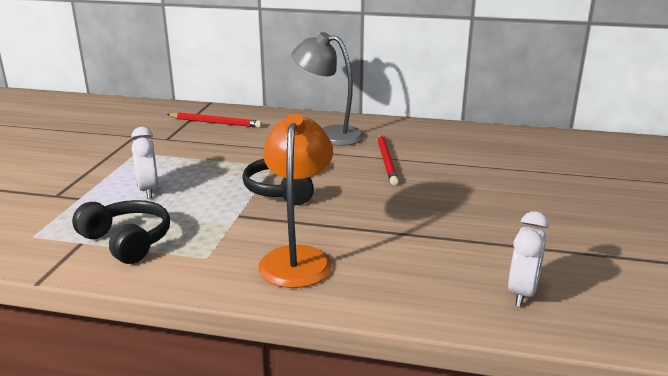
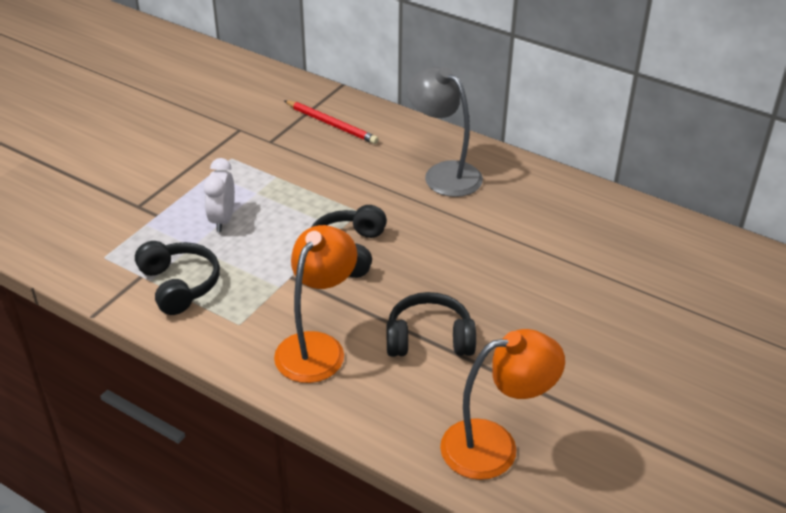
camera: 20 degrees right, 15 degrees up
(387, 161) = (481, 232): red pencil -> none
(398, 231) = (429, 339): none -> black headphones
(522, 293) = (495, 446): white clock -> orange lamp

